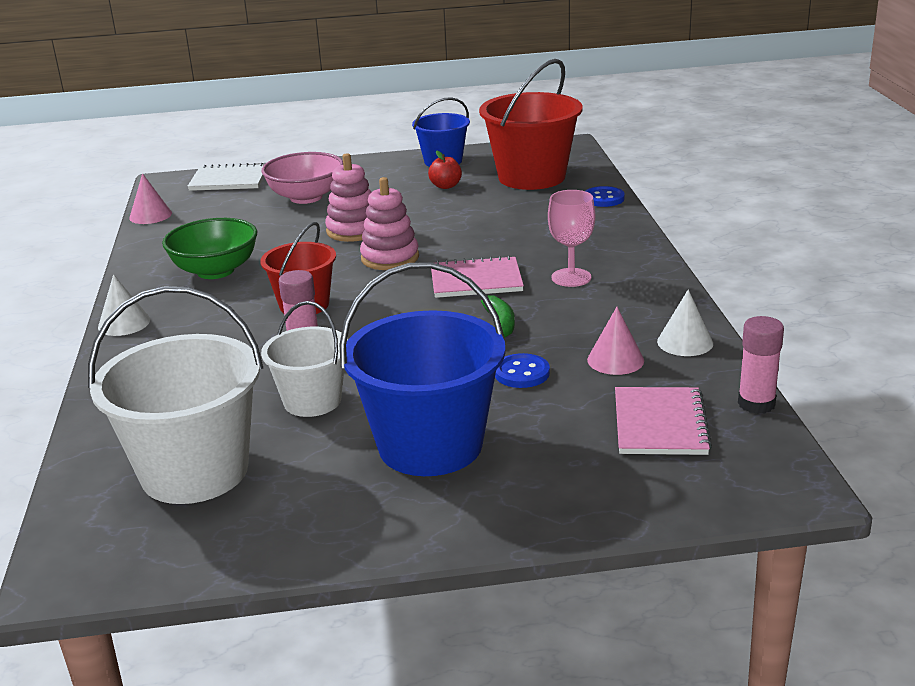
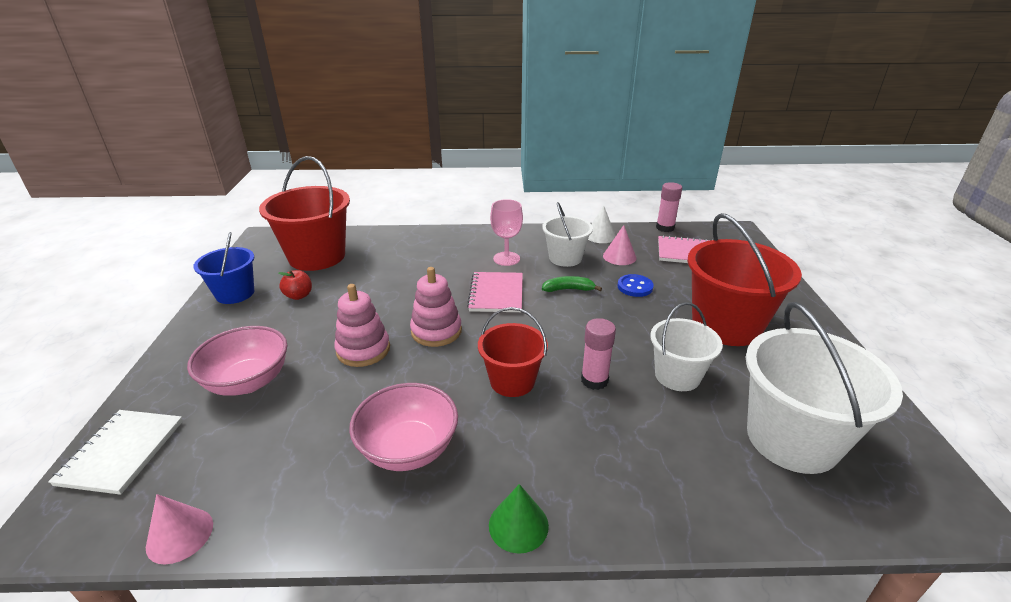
camera: 85 degrees left, 5 degrees up
(124, 323) = (518, 525): white cone -> green cone
(215, 271) = (408, 449): green bowl -> pink bowl
(430, 445) = (726, 325): blue bucket -> red bucket
(591, 317) = (565, 258): none -> white bucket
(603, 198) = (384, 235): blue button -> none

